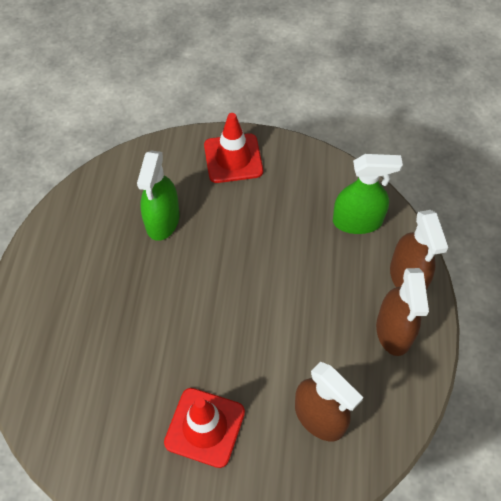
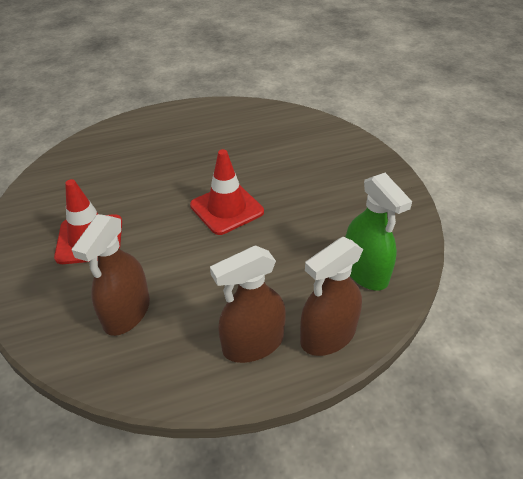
camera: 65 degrees right, 15 degrees down
(162, 220) = (267, 153): green spray bottle -> none
(233, 158) = (361, 168): red traffic cone -> red traffic cone (227, 208)

